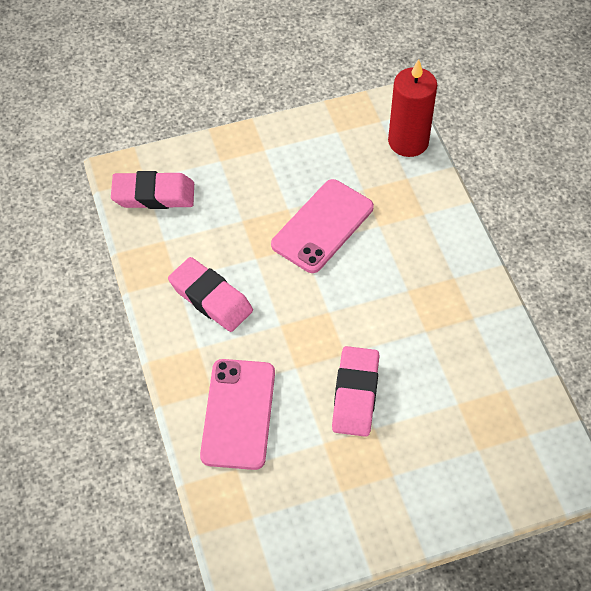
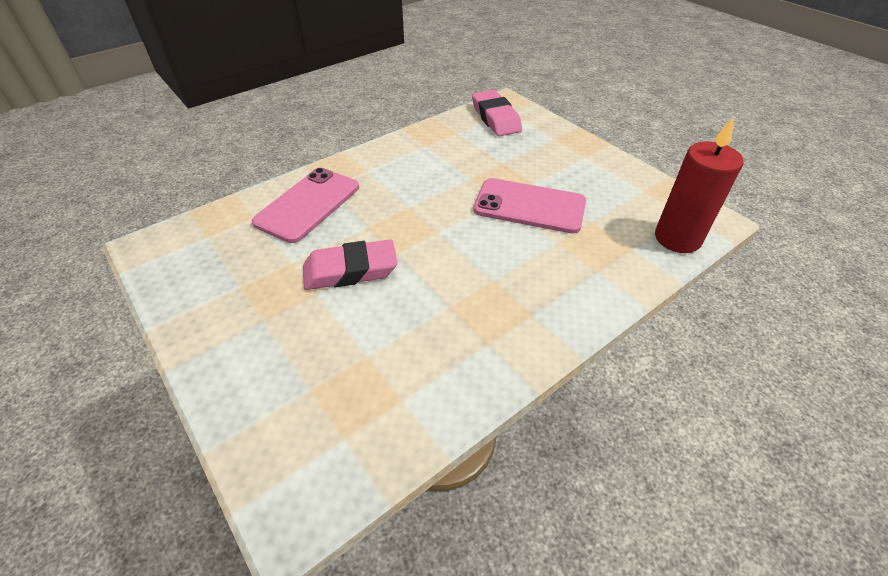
camera: 70 degrees right, 10 degrees down
(210, 298) = (415, 165): pink eraser -> none
(238, 414) = (308, 205): pink phone -> pink phone turned 45 degrees counterclockwise

